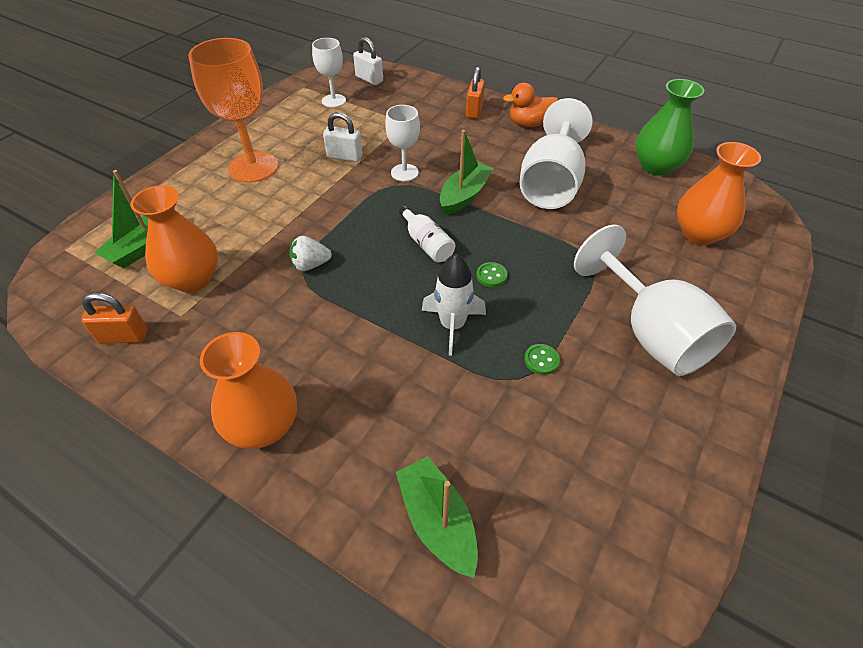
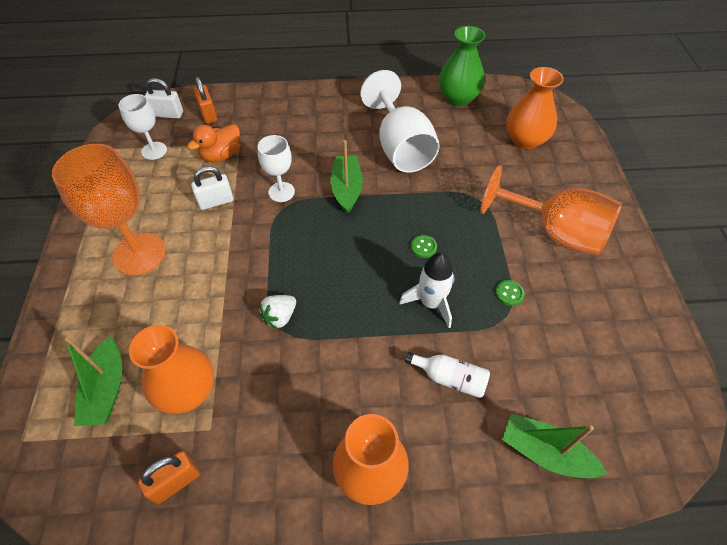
camera: 35 degrees left, 5 degrees up
(427, 243) = (354, 246): white bottle -> white bottle (450, 378)
(474, 110) = (288, 107): orange padlock -> orange padlock (208, 114)
(529, 124) = (341, 100): orange duck -> orange duck (221, 155)
(651, 333) = (555, 232): white goblet -> orange goblet

